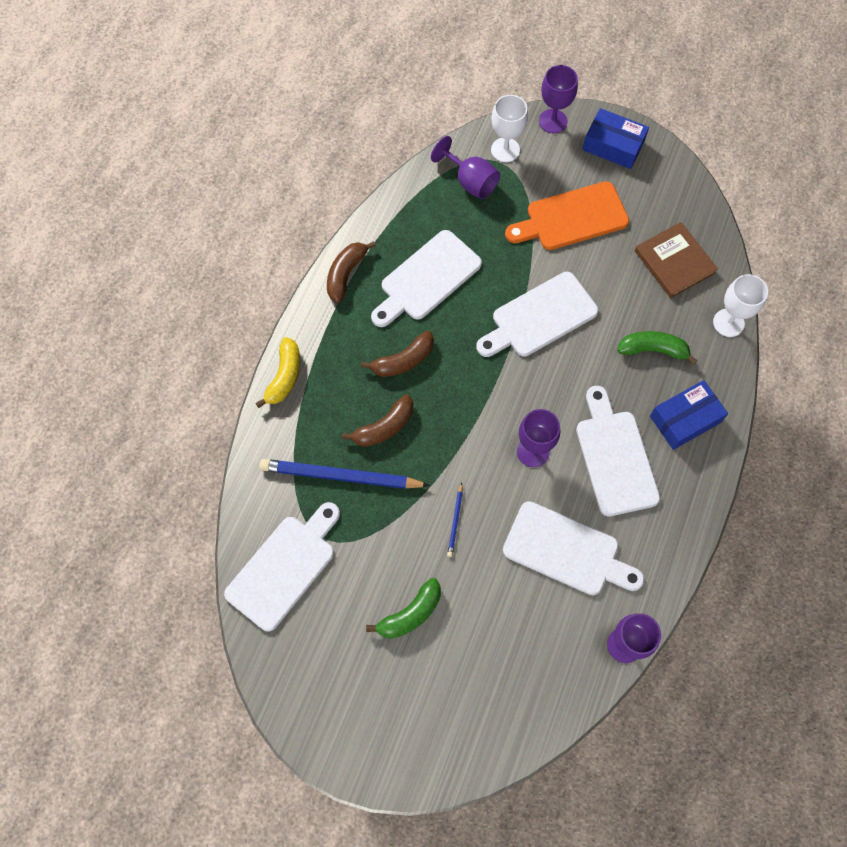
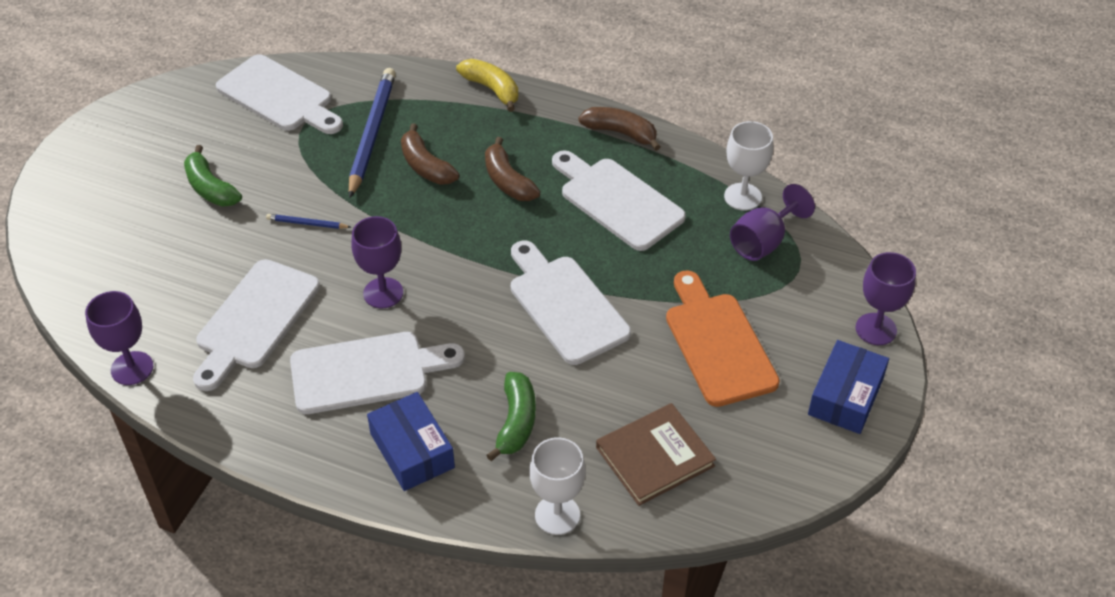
camera: 90 degrees right, 20 degrees down
(284, 376) = (492, 89): yellow banana -> yellow banana turned 150 degrees counterclockwise
(505, 150) = (818, 277): white goblet -> white goblet (742, 197)

